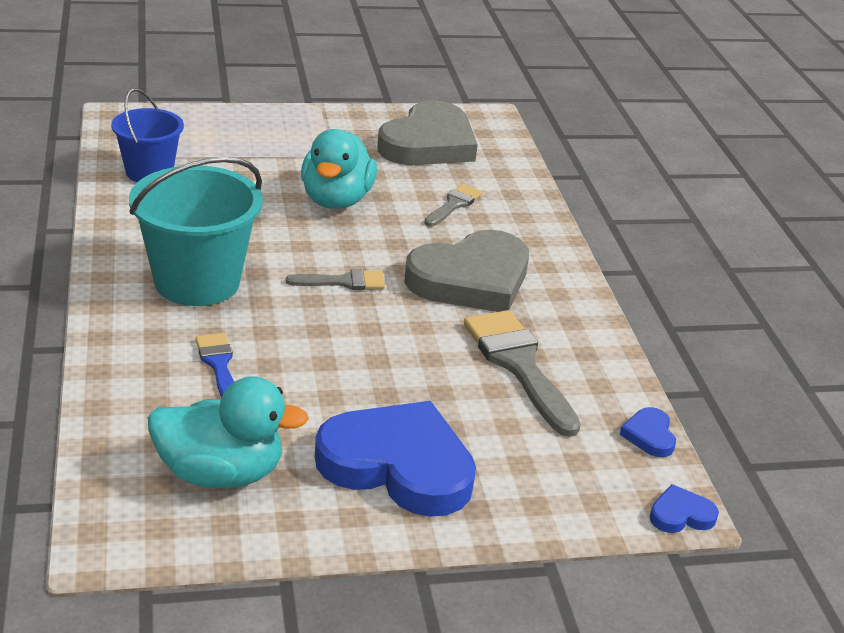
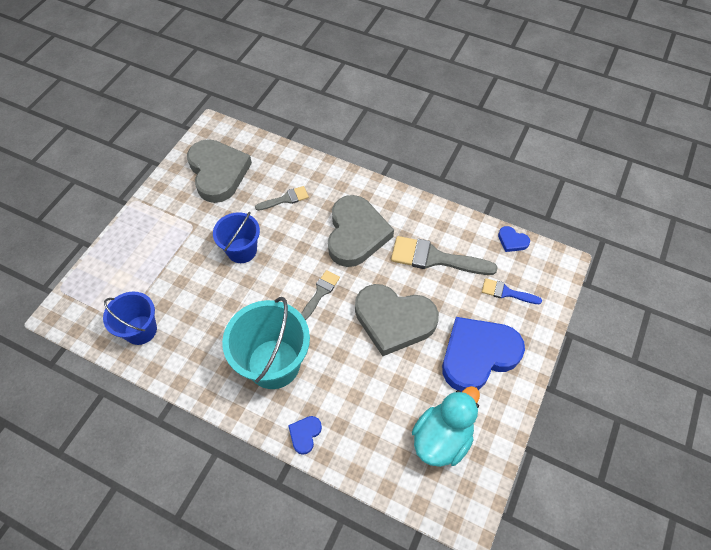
camera: 50 degrees left, 25 degrees up
(218, 364) = (354, 392): blue brush -> blue brush (506, 292)
(336, 200) = (242, 250): turquoise duck -> blue bucket
(369, 361) = (394, 320): none -> grey heart
(454, 205) = (285, 199): grey brush -> grey brush turned 90 degrees clockwise
(681, 515) = (566, 265): blue heart -> blue heart (305, 434)

